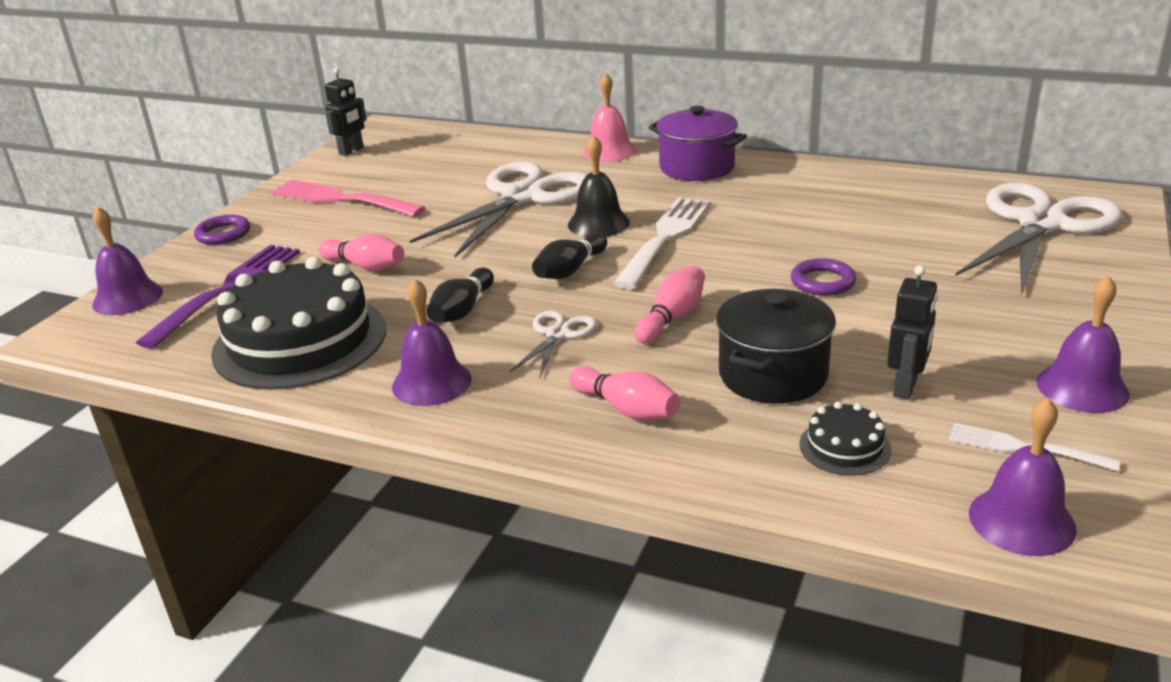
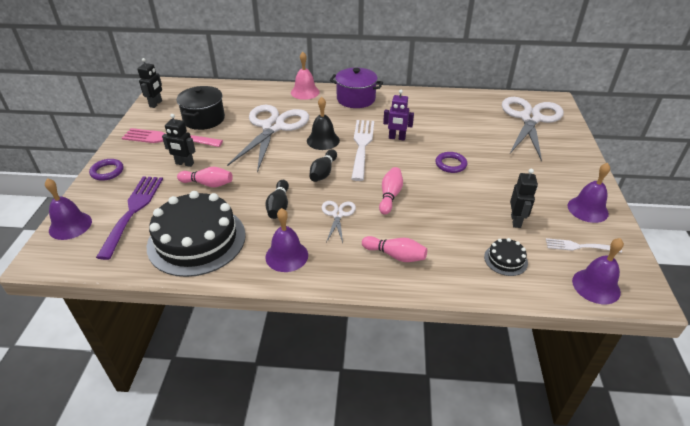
camera: 20 degrees left, 10 degrees up
(346, 235) = (184, 164): none -> black robot
(739, 232) = (397, 138): none -> purple robot
(773, 375) = (454, 223): black pot -> black pot (204, 119)

